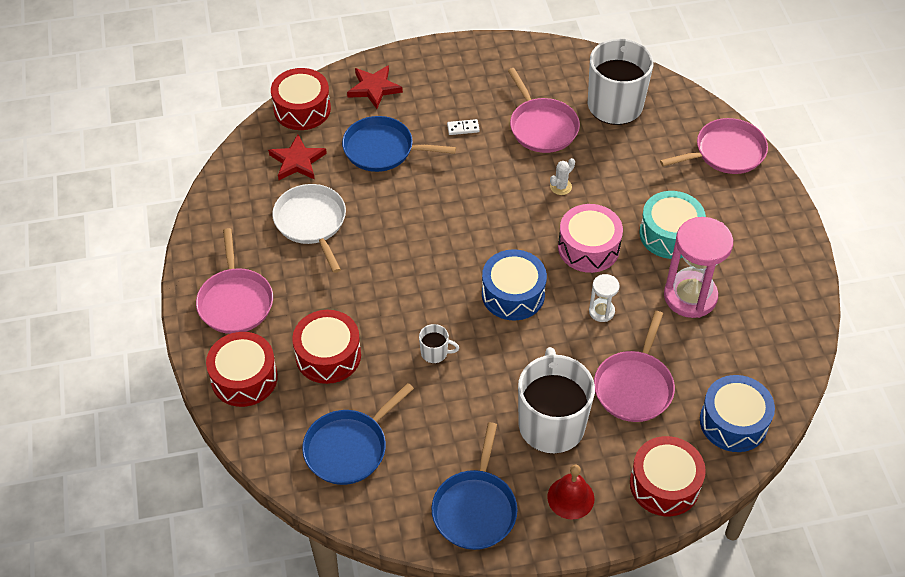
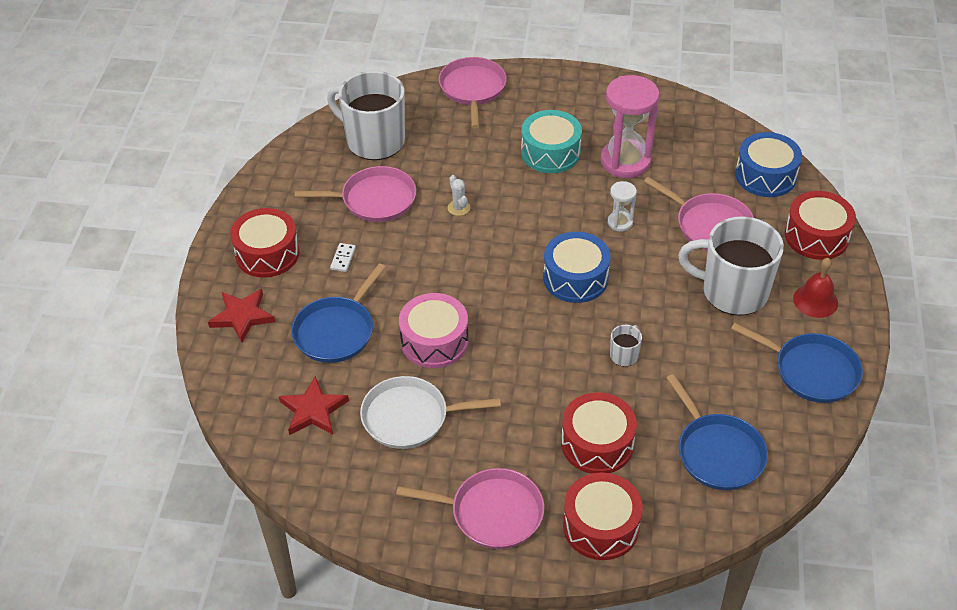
camera: 70 degrees left, 5 degrees down
(302, 109) = (235, 388): red drum -> red drum (267, 253)
(588, 247) = (542, 210): pink drum -> pink drum (434, 341)

